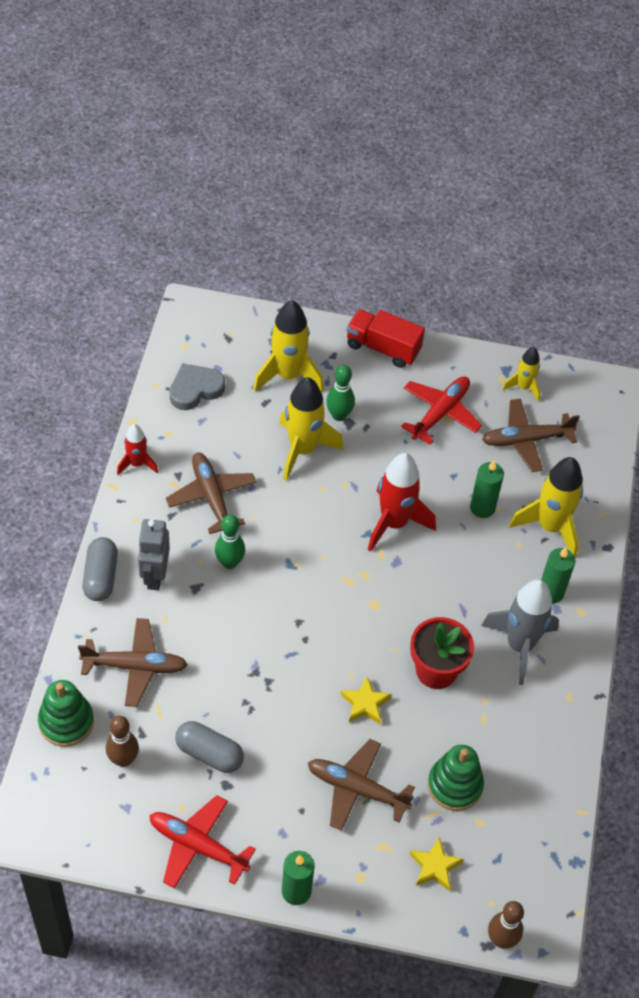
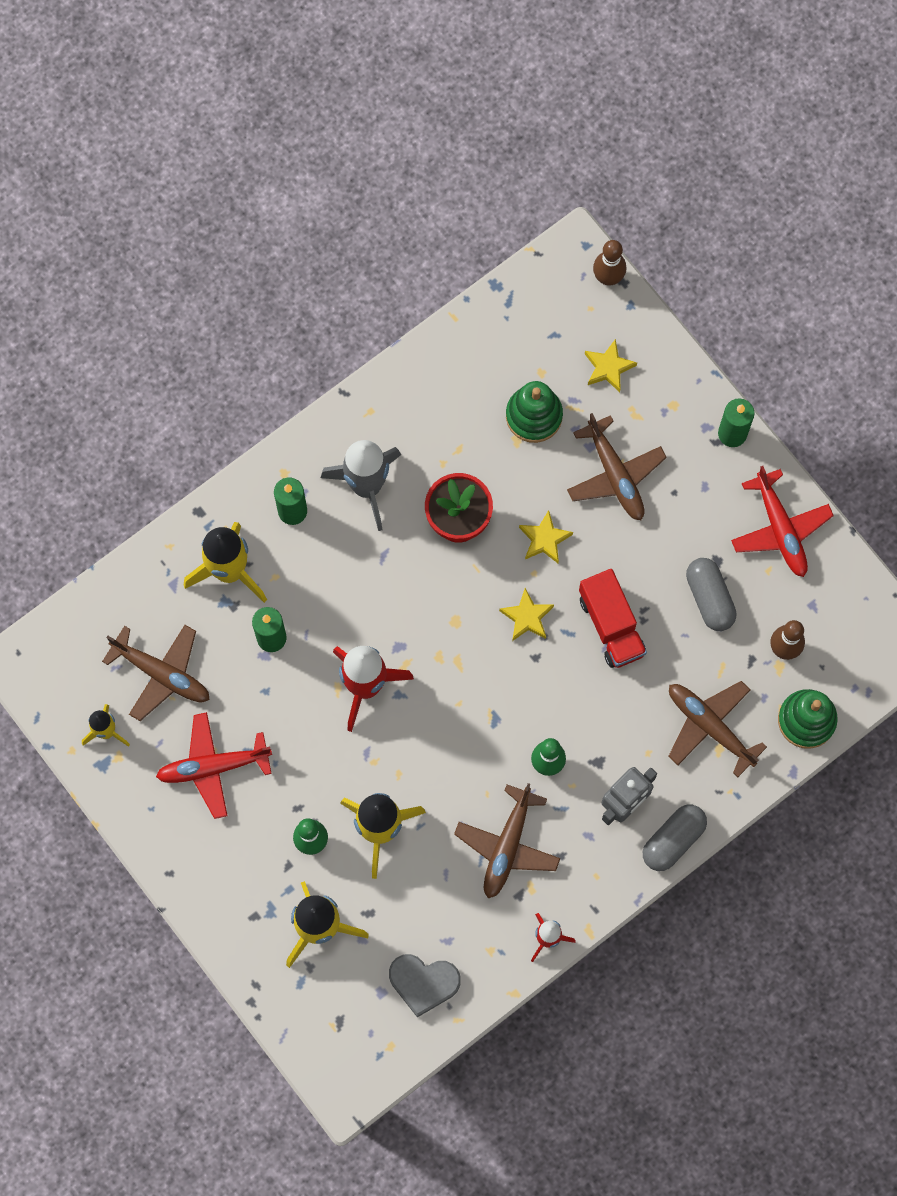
camera: 135 degrees left, 20 degrees up
(328, 643) = (527, 617): none -> yellow star
(383, 348) = (198, 886): red truck -> red truck (611, 625)

